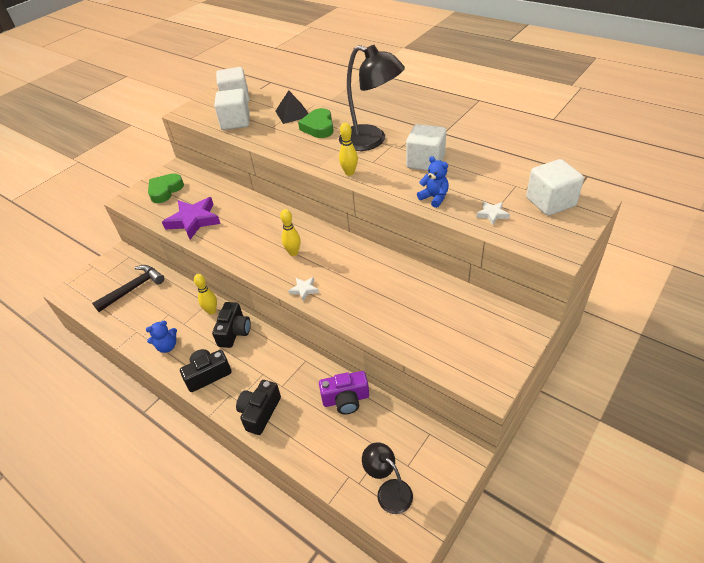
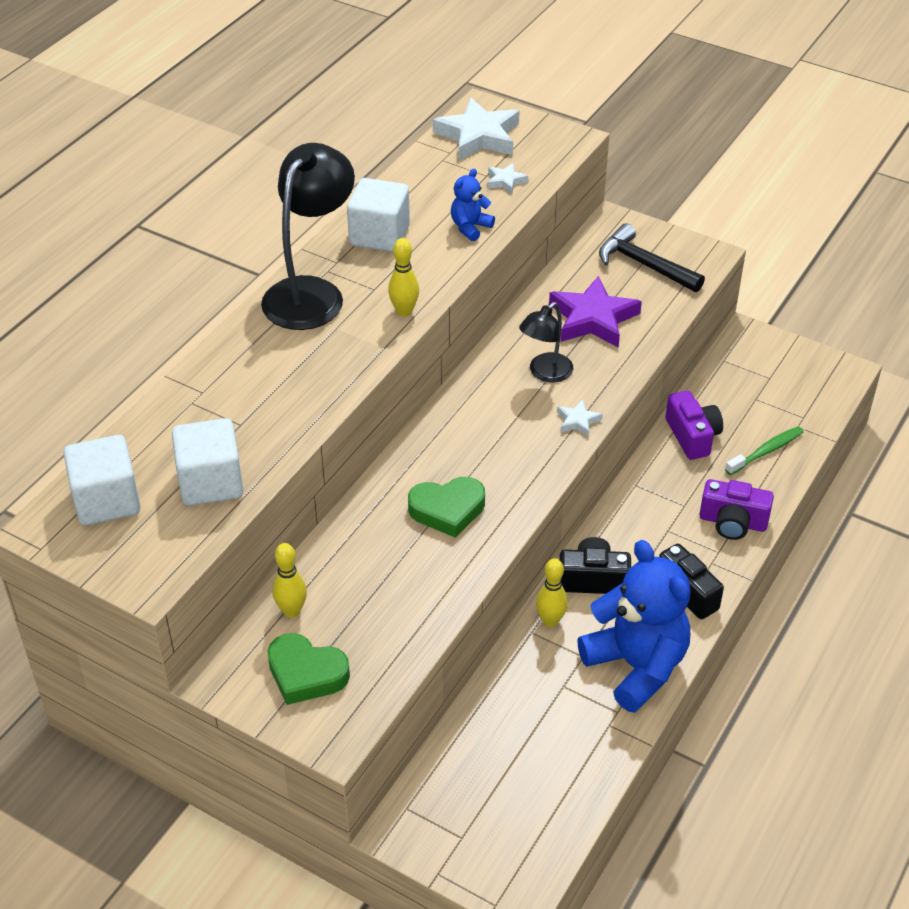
camera: 100 degrees left, 0 degrees up
(133, 288) = (503, 765): black hammer -> black hammer (644, 264)
(167, 346) = (636, 666): blue teddy bear -> blue teddy bear, size x2.21
(193, 220) = (410, 597): purple star -> purple star (593, 319)
(260, 412) = (732, 522): black camera -> purple camera
(292, 113) = (194, 401): black pyramid -> none
(293, 253) = (496, 443): yellow bowling pin -> yellow bowling pin (291, 611)
(318, 127) = (254, 359): green heart -> green heart (447, 510)
(324, 447) = (766, 451): none -> green toothbrush
(389, 491) = (805, 392): black lamp -> black lamp (545, 373)
(550, 202) = (478, 136): white cube -> white star

